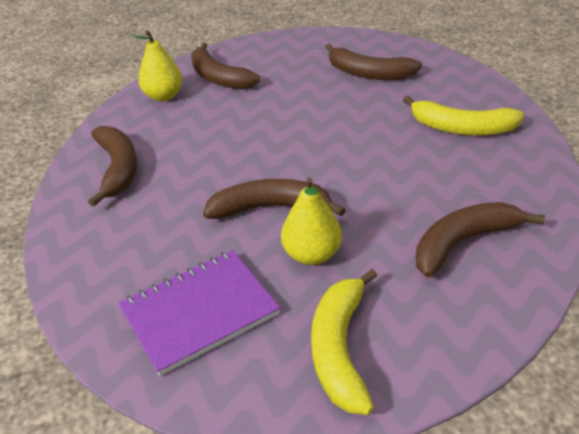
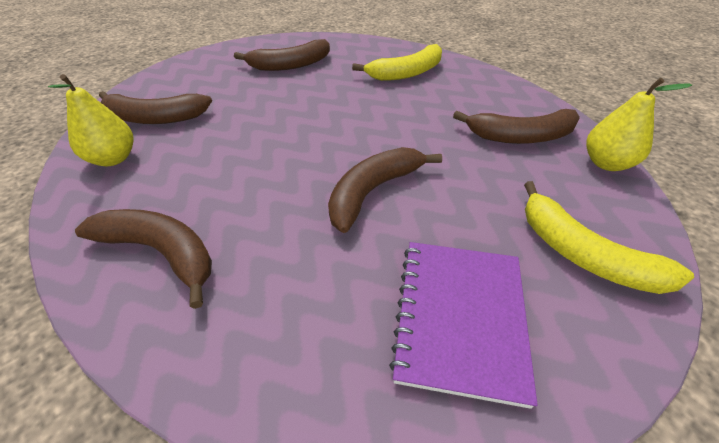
camera: 50 degrees left, 5 degrees up
(312, 254) = (457, 204): yellow pear -> yellow pear (606, 163)
(463, 243) = (521, 136): brown banana -> brown banana turned 105 degrees counterclockwise

